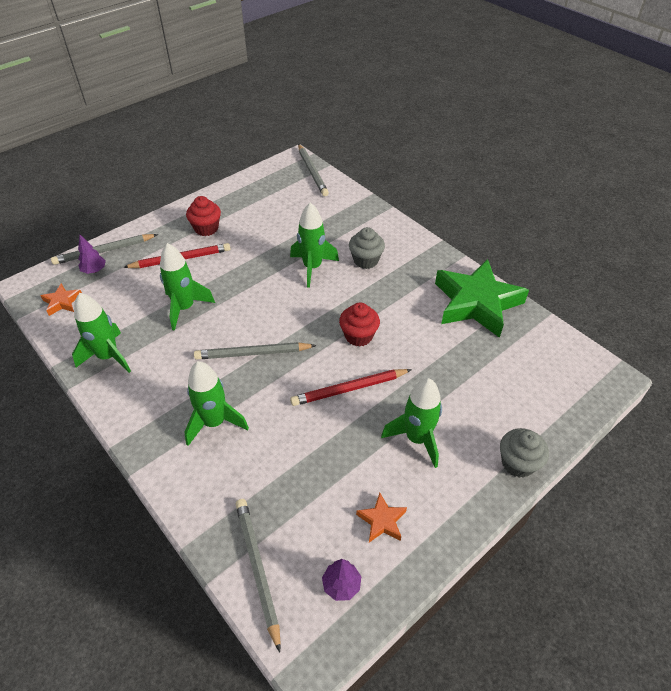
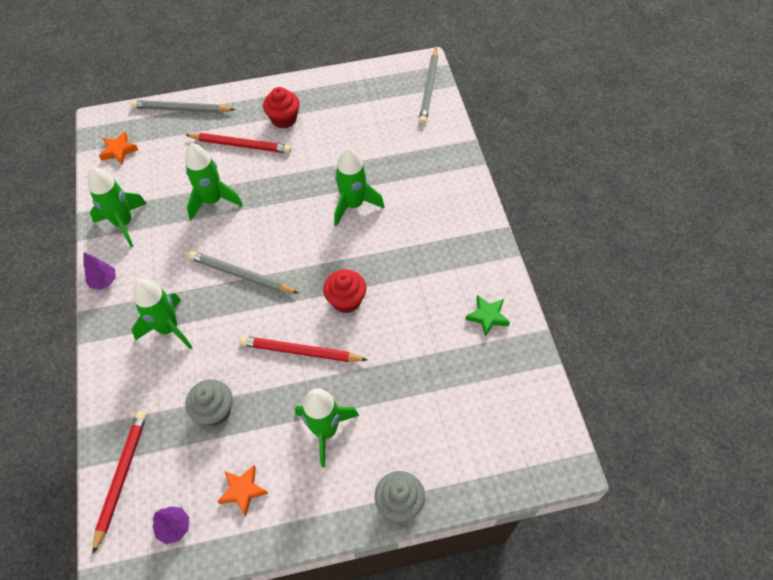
camera: 30 degrees right, 10 degrees up
(94, 270) = (162, 127): purple tree -> purple tree (104, 281)
(257, 568) = (121, 477): grey pencil -> red pencil
(366, 260) = (410, 218): grey cupcake -> grey cupcake (215, 410)
(476, 303) = (487, 317): green star -> green star, size x0.42

